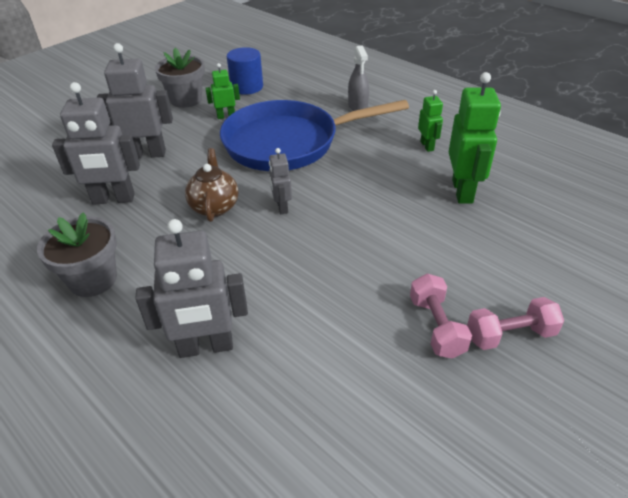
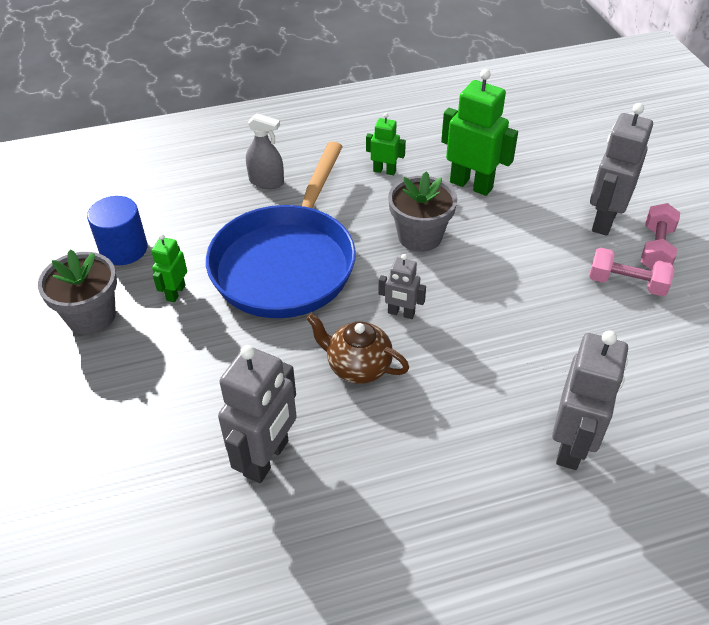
camera: 60 degrees left, 5 degrees up
(93, 279) = (412, 517): grey flower pot -> grey flower pot (420, 236)
(147, 154) = (191, 396): grey robot -> grey robot (604, 220)

